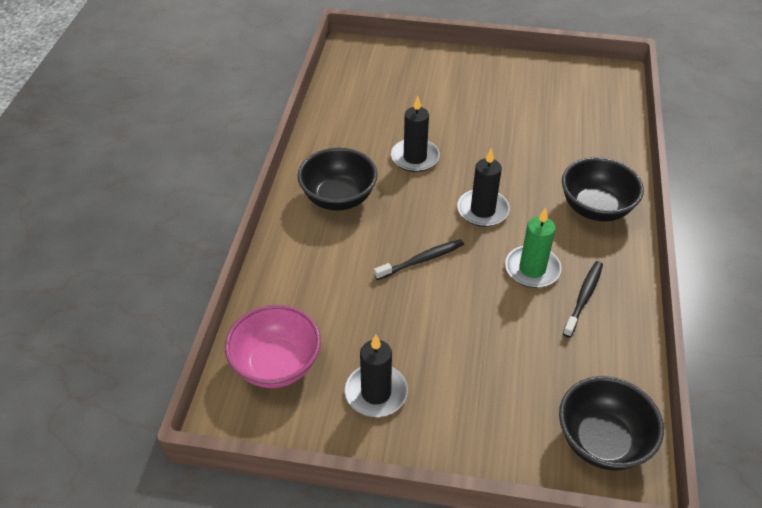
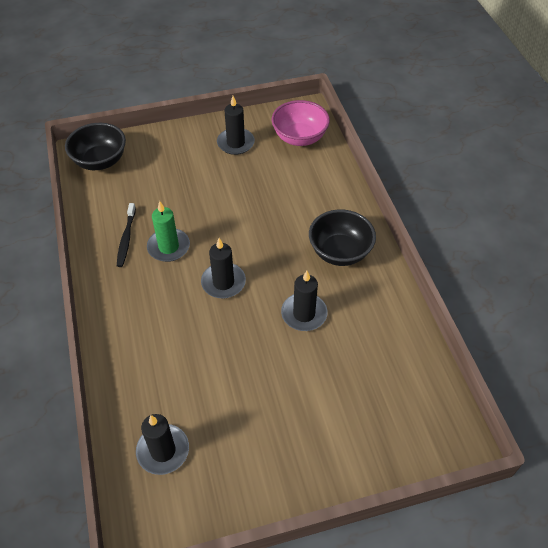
camera: 155 degrees right, 5 degrees up
(421, 260) = (250, 226): black toothbrush -> none
(587, 107) = (163, 450): none -> black candle
(595, 208) = (131, 319): black bowl -> none

